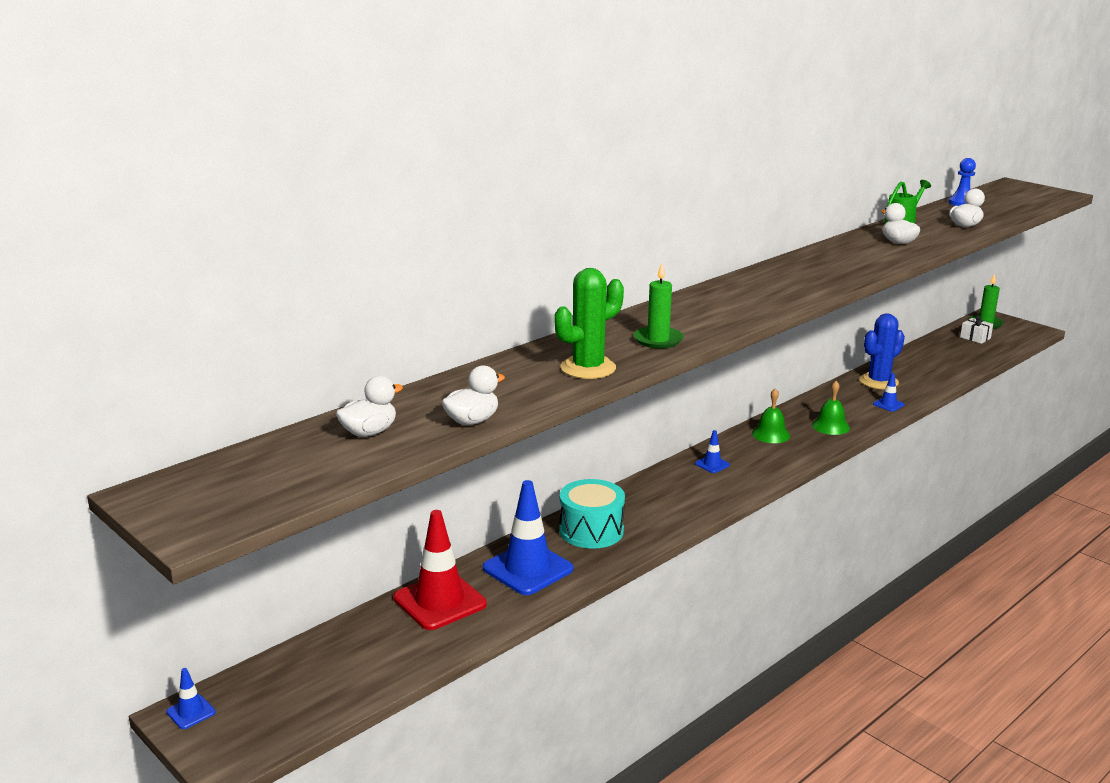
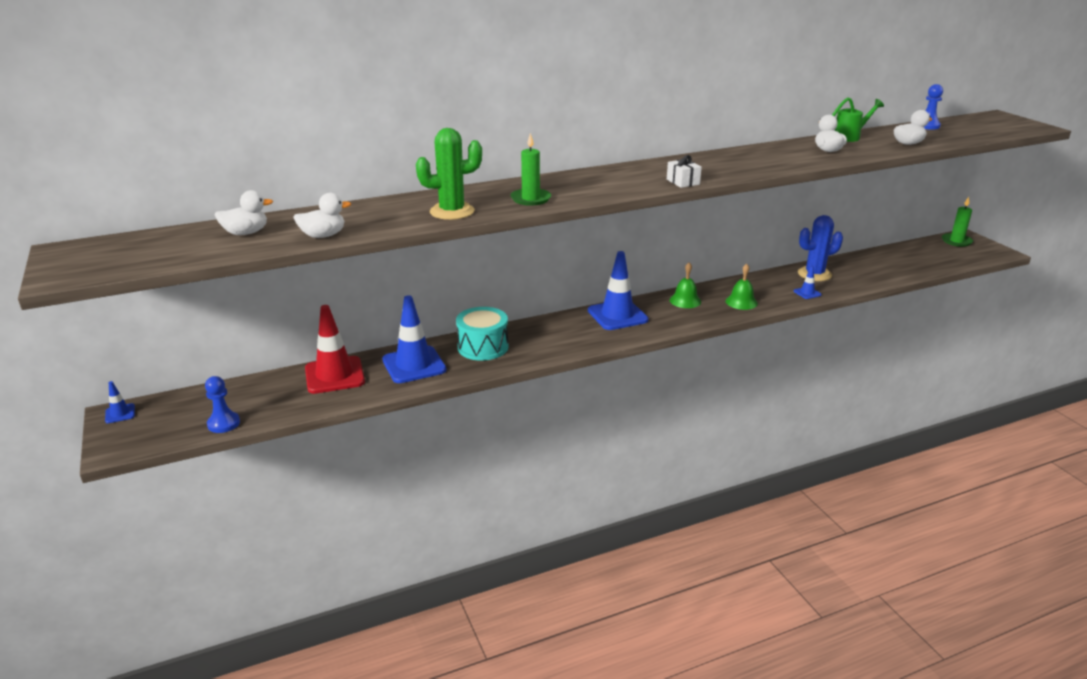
camera: 20 degrees right, 5 degrees up
(350, 693) = (223, 423): none -> blue pawn
(712, 464) = (617, 315): blue traffic cone -> blue traffic cone, size x2.23
(975, 338) = (936, 251): white gift -> white gift (683, 182)

